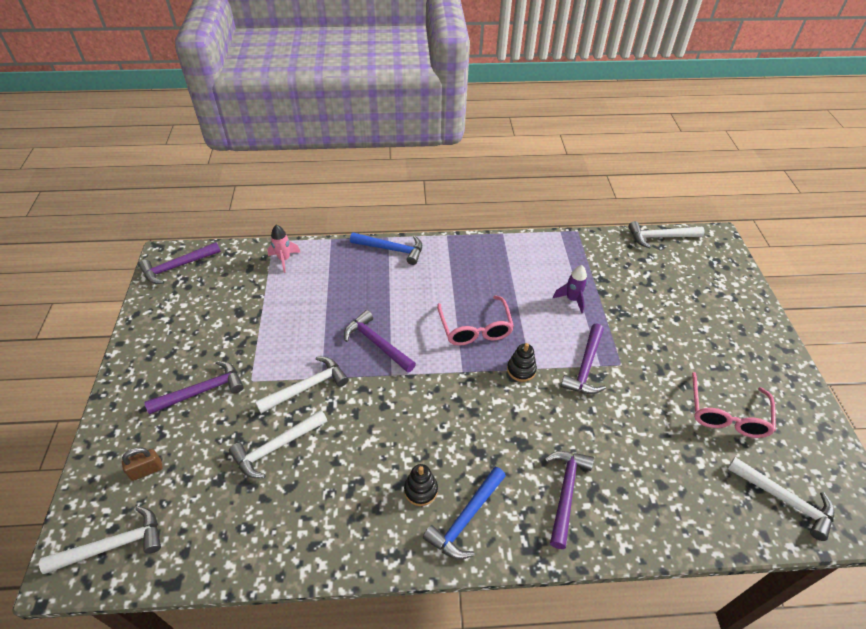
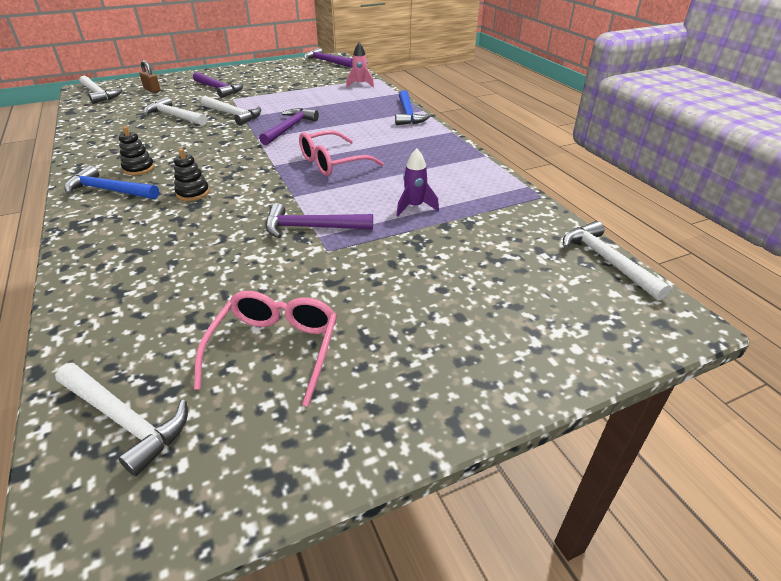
camera: 70 degrees right, 10 degrees down
(521, 370) = (289, 192): black stacking toy -> black stacking toy (193, 193)
(565, 492) = (137, 234): purple hammer -> none
(727, 414) = (275, 349): pink glasses -> pink glasses turned 105 degrees clockwise
(784, 500) = (125, 419): white hammer -> white hammer turned 75 degrees counterclockwise

